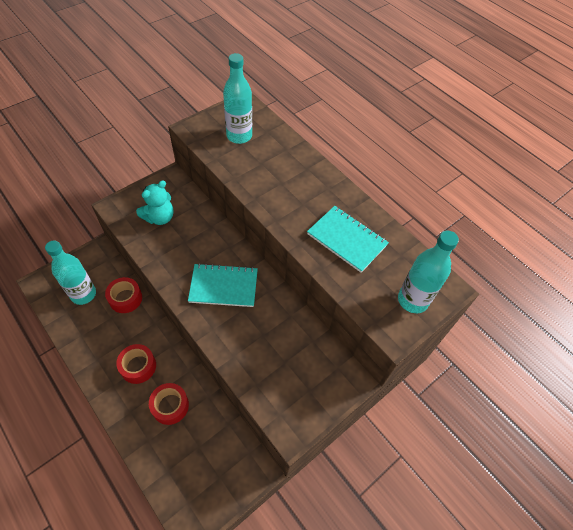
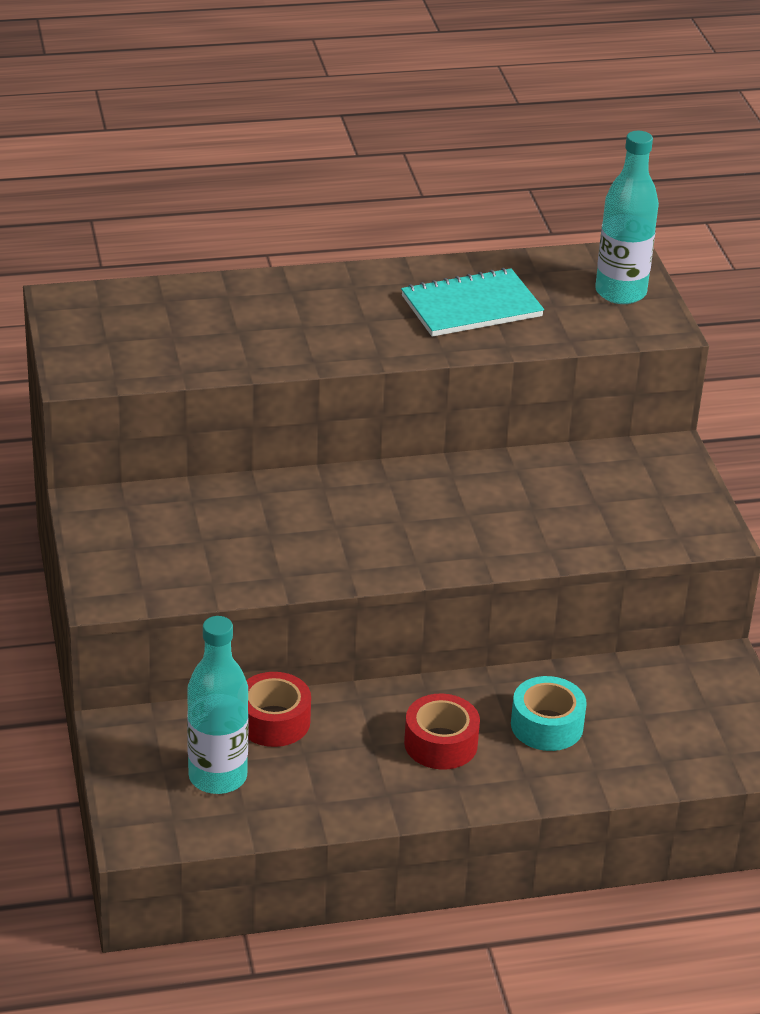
camera: 60 degrees left, 20 degrees down
(159, 217) = (184, 547): turquoise teddy bear -> none
(170, 406) = (547, 725): red tape -> turquoise tape
(223, 286) = (405, 519): turquoise notebook -> none
(239, 136) = (148, 332): turquoise bottle -> none

